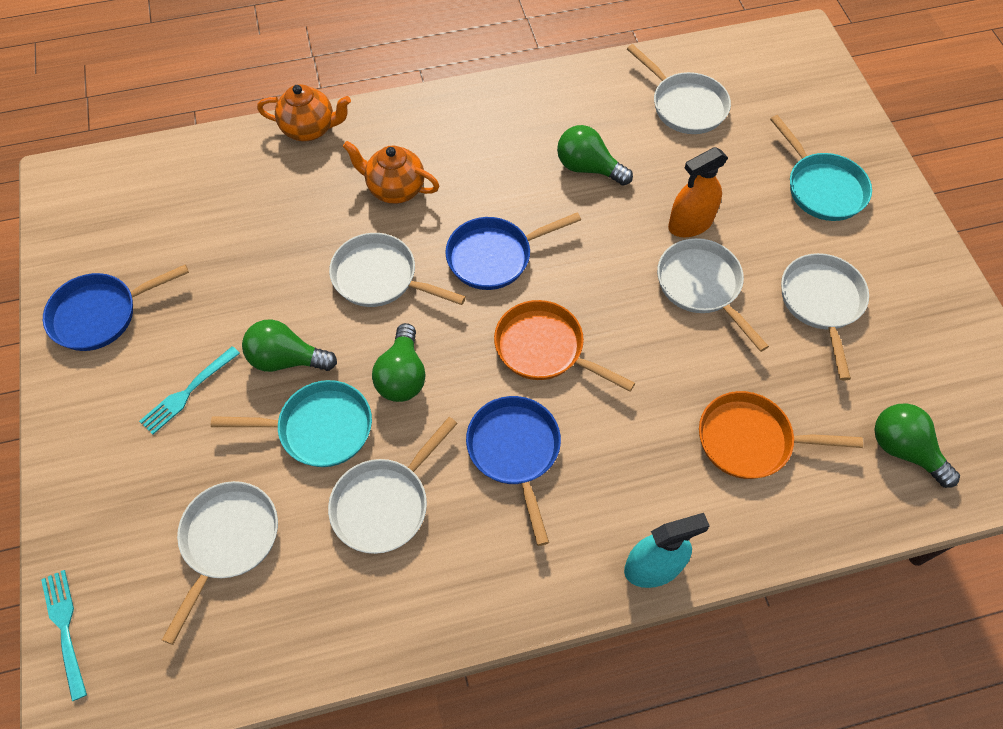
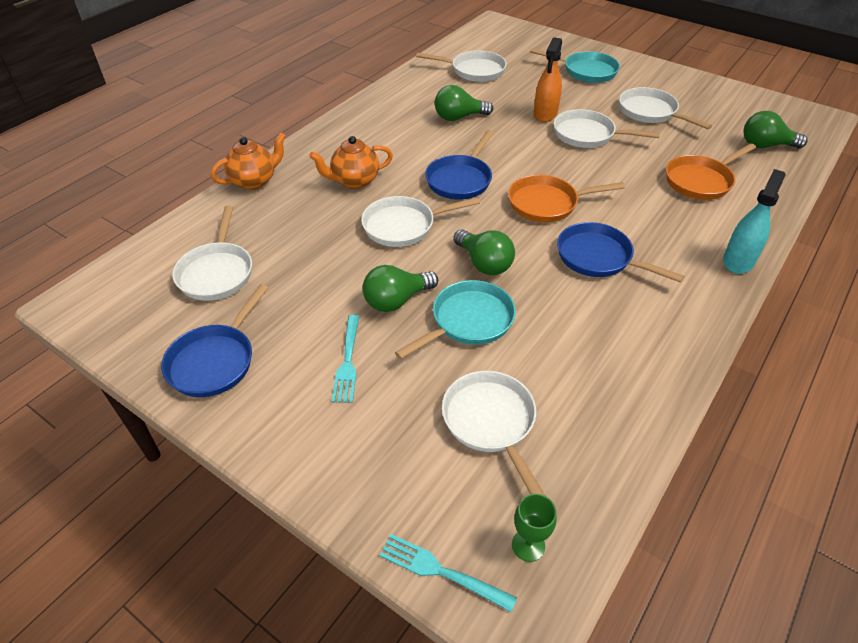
camera: 40 degrees left, 15 degrees down
(139, 664) = (528, 545): none -> green goblet
(385, 503) = (562, 331): white pan -> white pan (216, 272)

